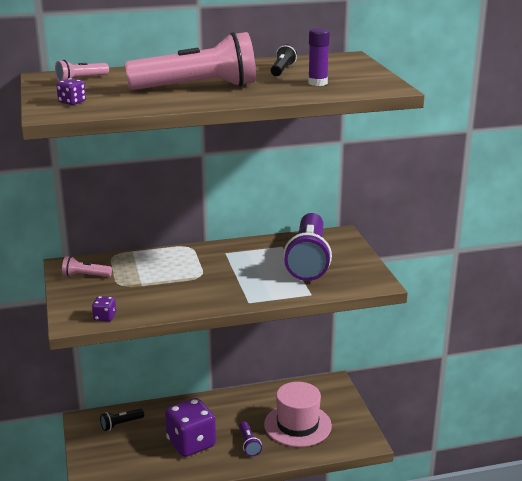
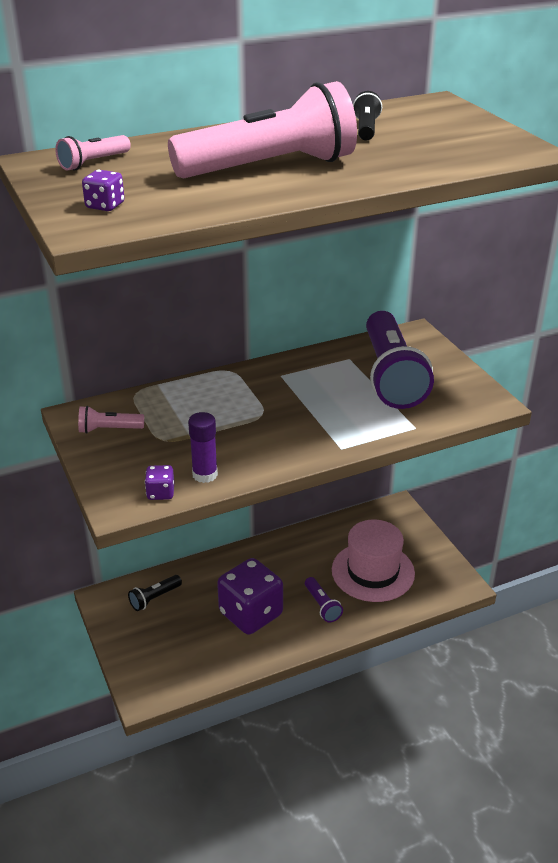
camera: 10 degrees left, 10 degrees up
(317, 83) = (429, 148): purple glue stick -> purple glue stick (205, 475)

